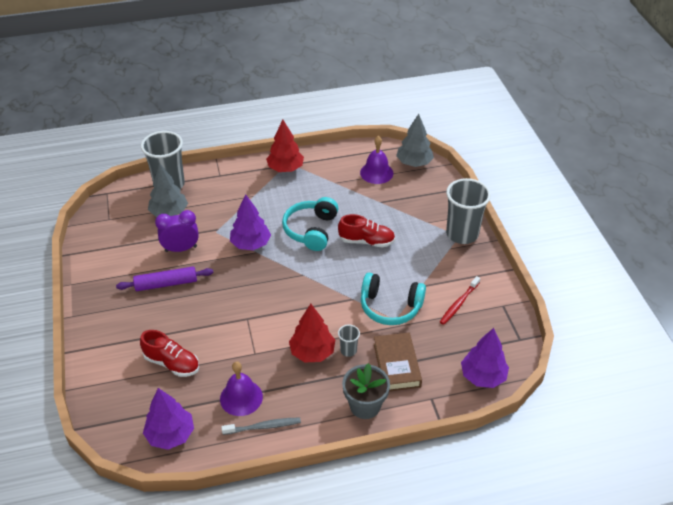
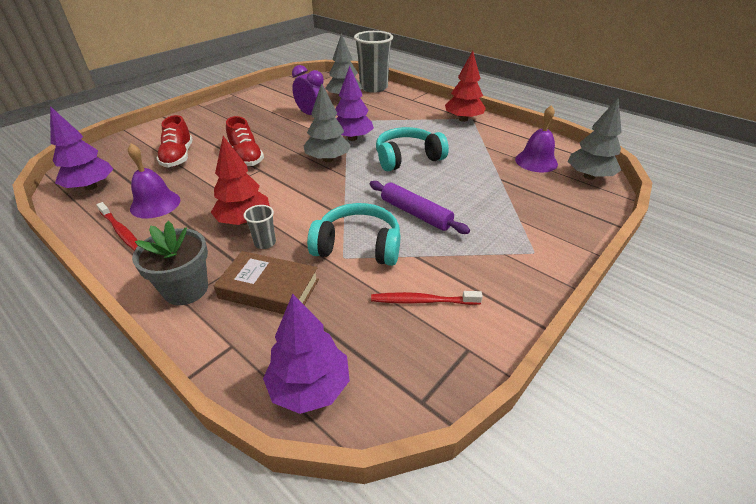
camera: 55 degrees right, 5 degrees down
(166, 284) = (267, 123): purple rolling pin -> purple rolling pin (415, 213)
(263, 427) = (121, 231): grey toothbrush -> red toothbrush
(270, 273) = (327, 159): none -> grey tree
(366, 241) = (435, 192): red shoe -> red shoe (246, 157)
(390, 307) = (358, 246): turquoise headphones -> turquoise headphones turned 120 degrees clockwise
(396, 365) = (269, 288): brown book -> brown book turned 60 degrees clockwise
(462, 234) = (541, 254): grey cup -> none

